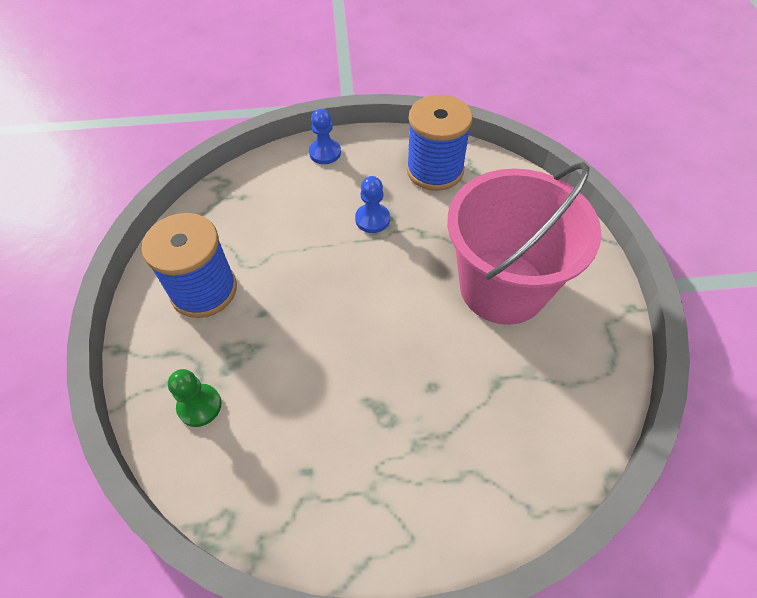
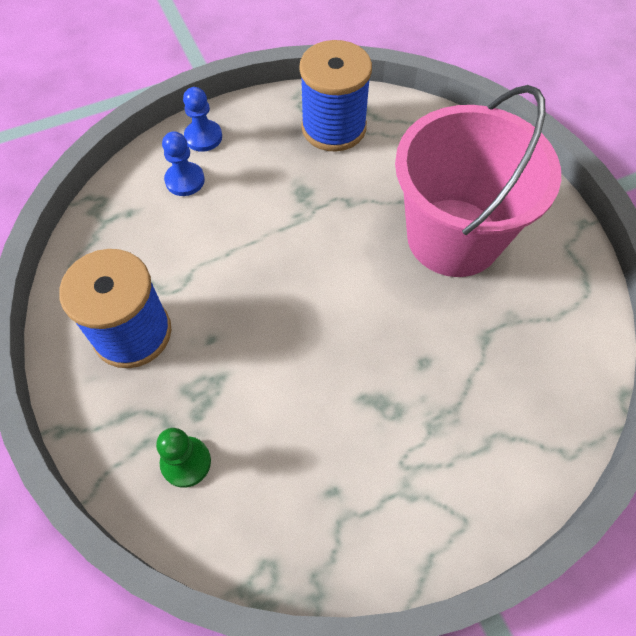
camera: 20 degrees left, 5 degrees up
(372, 219) = (289, 200): blue pawn -> blue pawn (185, 180)

